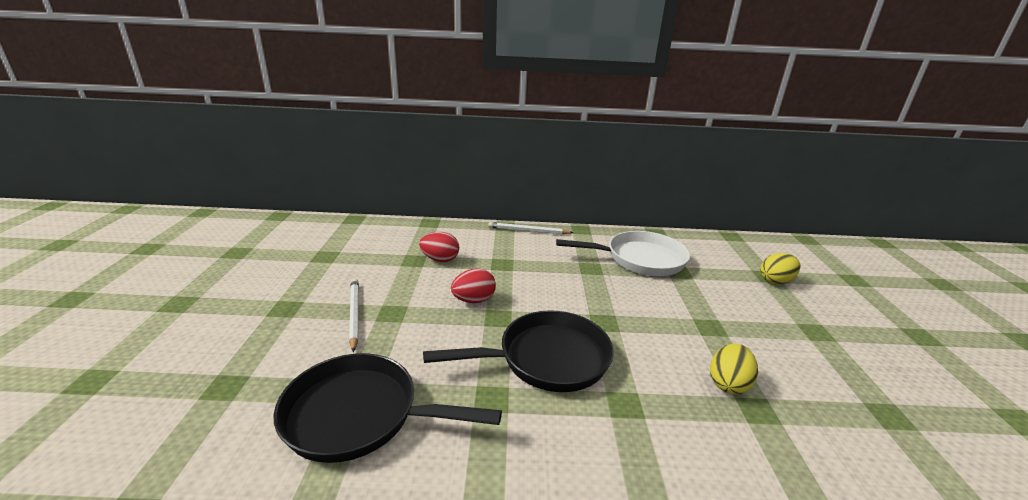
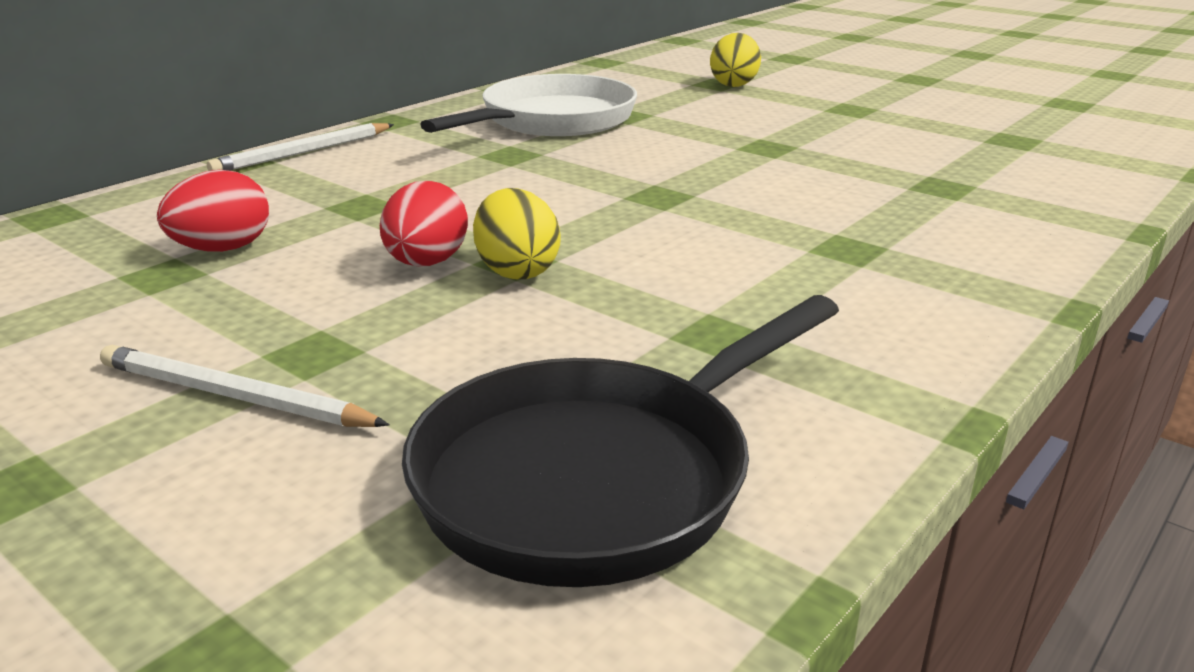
camera: 50 degrees left, 0 degrees up
(547, 359) = (683, 262): black pan -> none
(728, 384) = (883, 181): yellow egg -> yellow egg (517, 271)

